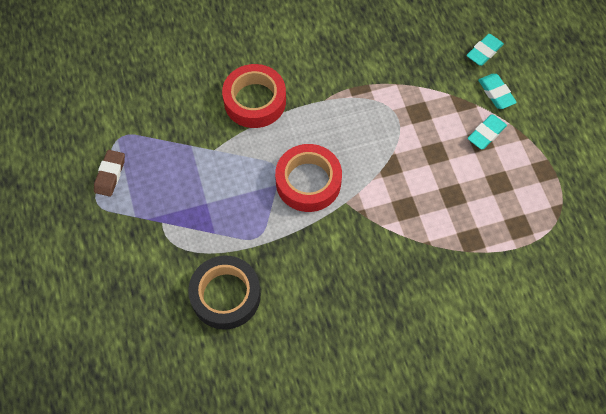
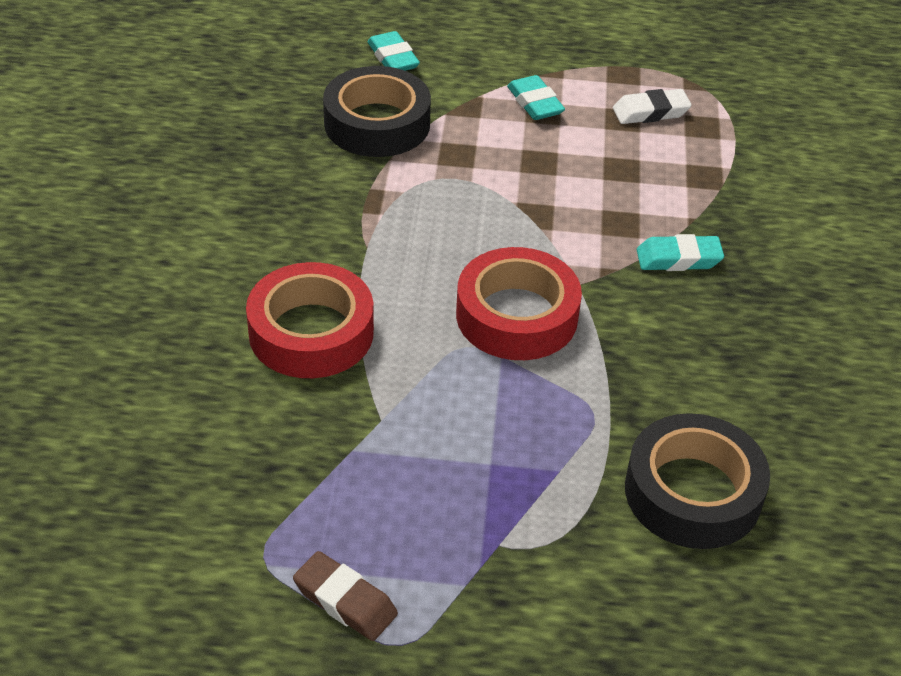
camera: 70 degrees left, 20 degrees down
(422, 67) = (377, 123): none -> black tape
(496, 93) = (471, 72): turquoise eraser -> turquoise eraser (678, 259)
(515, 195) = (650, 112): none -> white eraser

